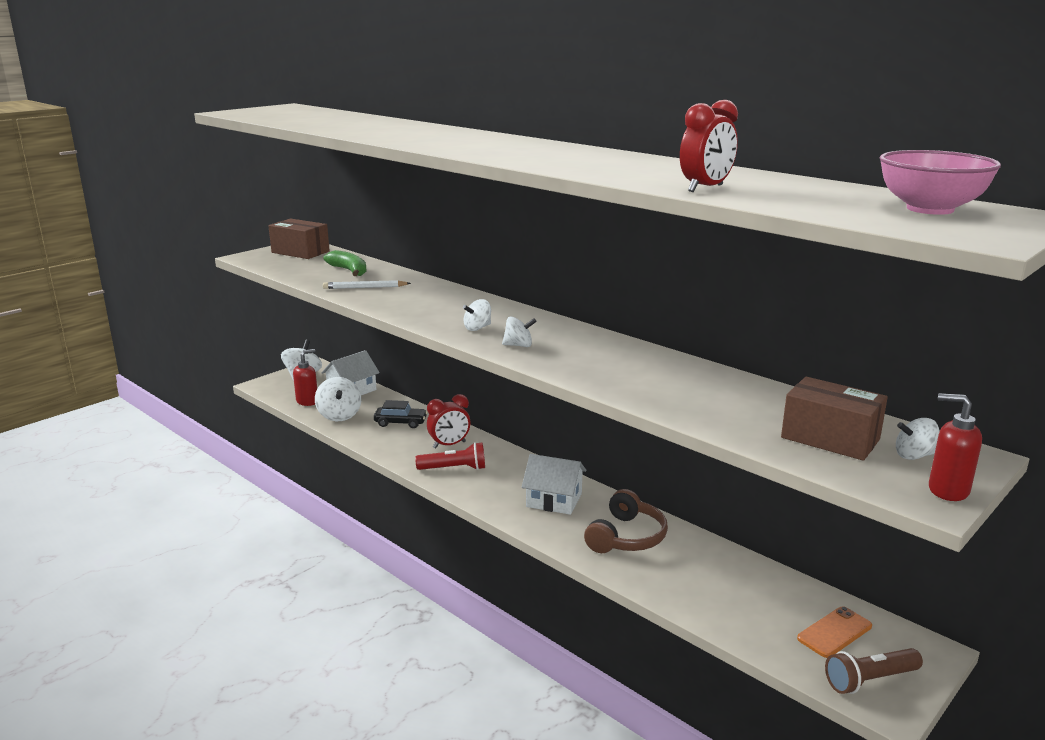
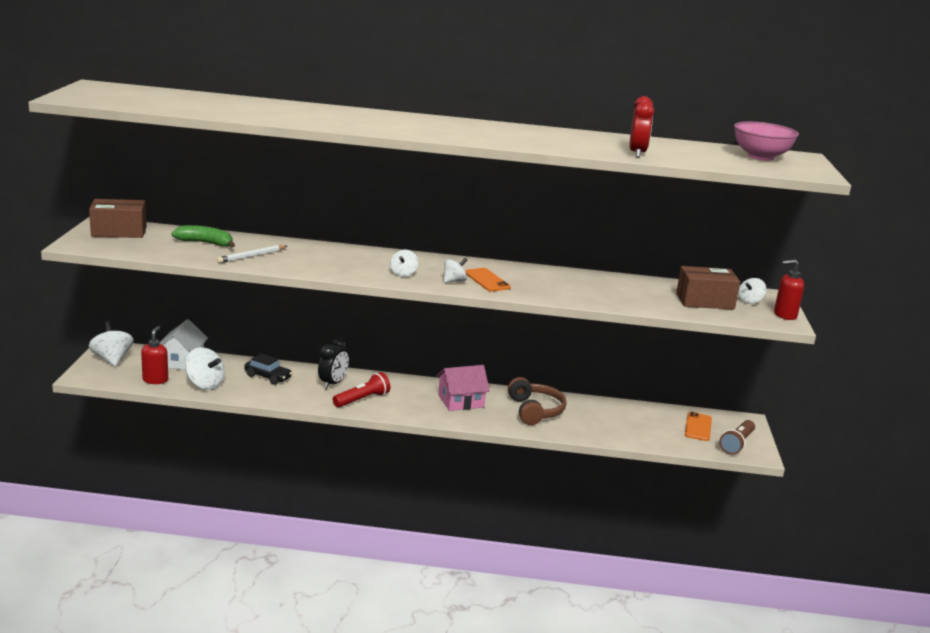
camera: 40 degrees left, 0 degrees up
(400, 423) = (268, 377): black car -> black car turned 60 degrees clockwise
(449, 445) = (333, 384): red clock -> black clock
(554, 500) = (461, 401): white house -> pink house
(559, 352) = (487, 280): none -> orange phone

